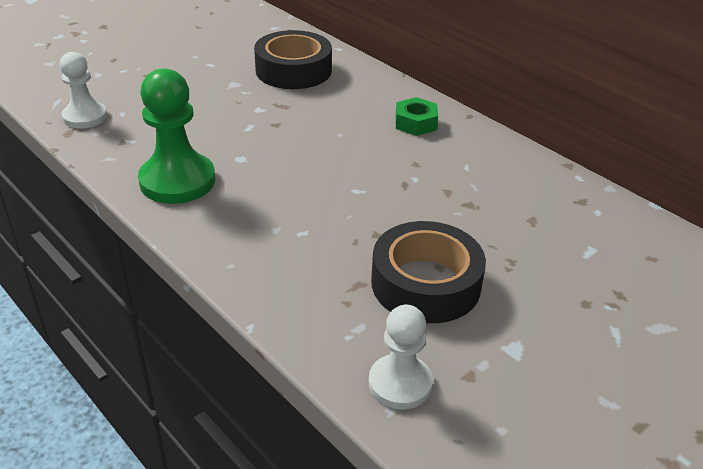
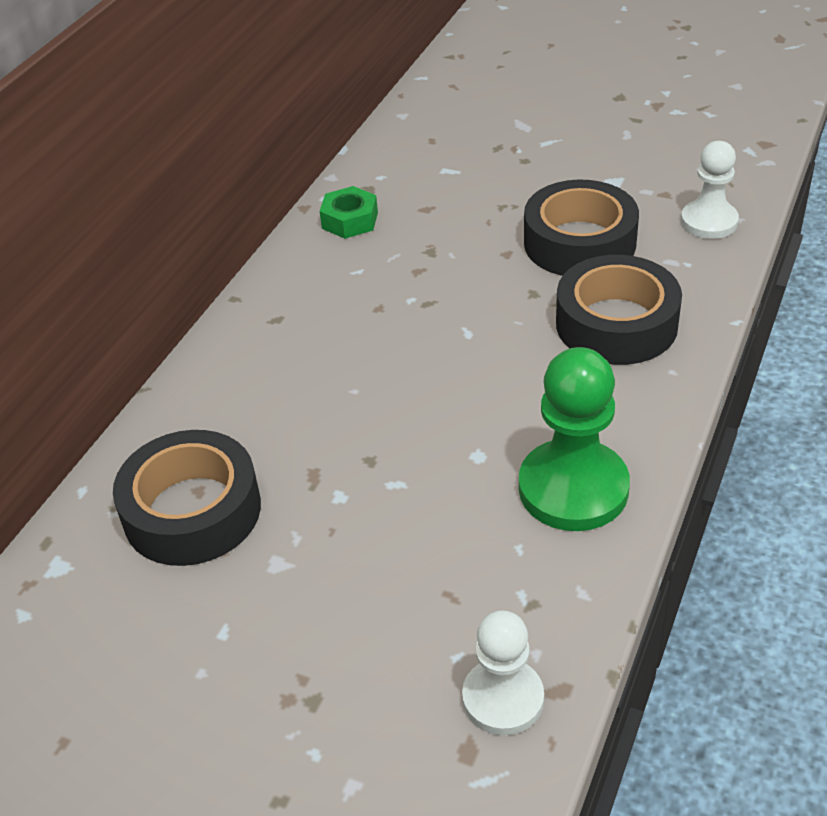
camera: 110 degrees left, 5 degrees up
(305, 260) = (616, 324): none -> black tape
(415, 123) = (283, 335): green nut -> green nut (350, 220)

